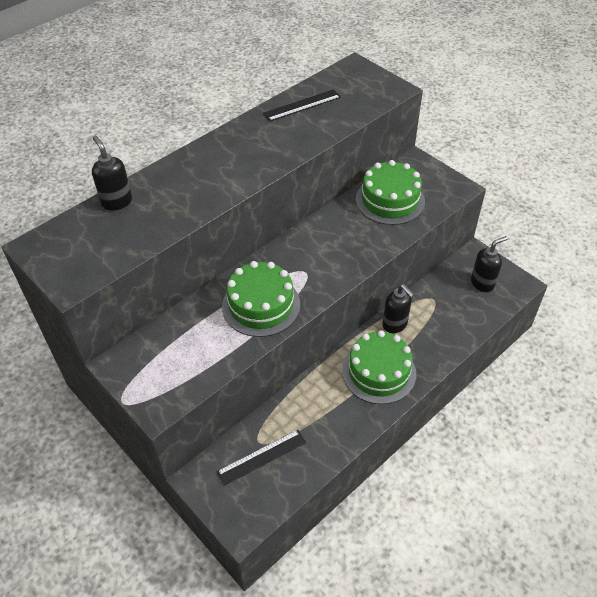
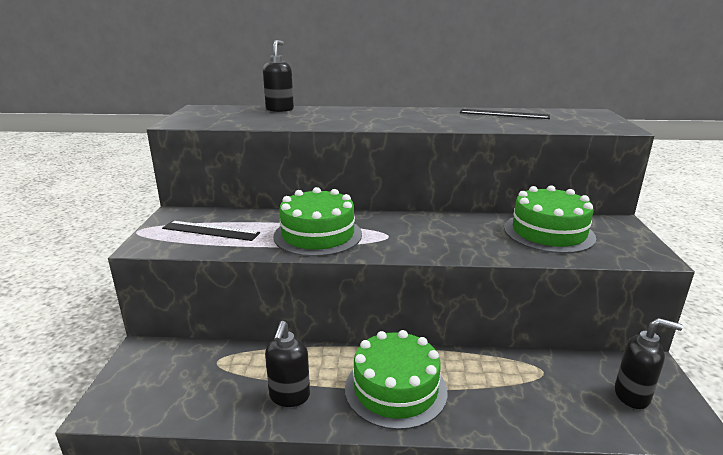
camera: 45 degrees right, 25 degrees down
(262, 457) = (201, 373): black ruler -> black ruler (210, 231)
(395, 325) = (468, 365): black soap dispenser -> black soap dispenser (289, 397)

